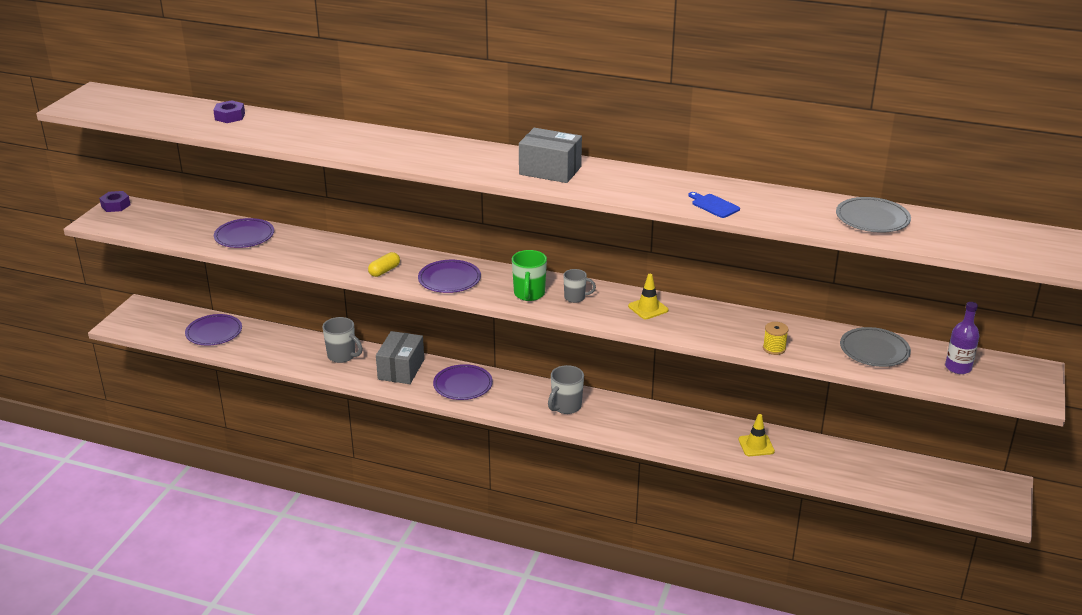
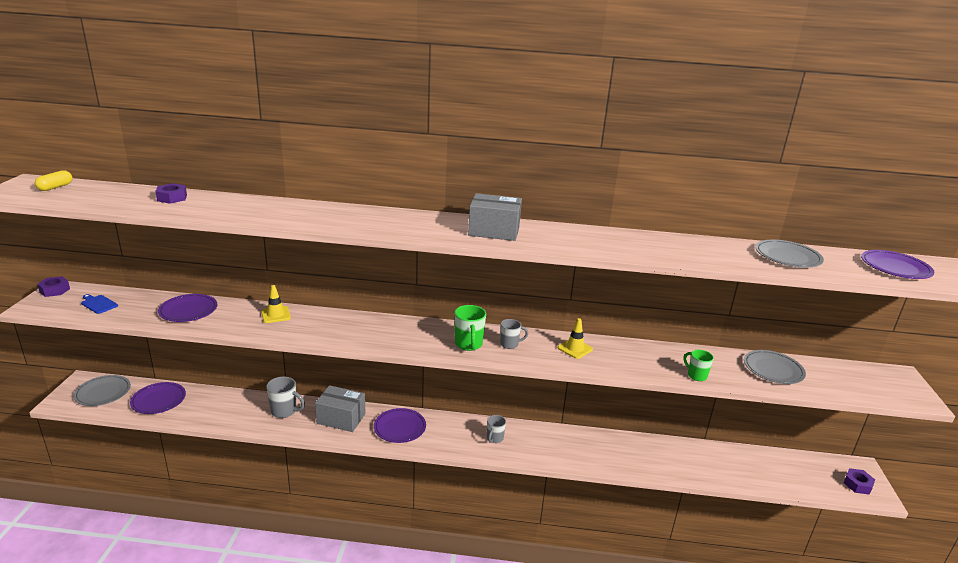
camera: 15 degrees left, 5 degrees down
(159, 319) = (103, 392): none -> grey plate
(384, 271) = (330, 333): yellow capsule -> yellow capsule (55, 187)
(401, 369) = (341, 418): grey box -> grey box turned 75 degrees counterclockwise
(449, 279) = (392, 336): purple plate -> purple plate (895, 267)
(566, 407) = (494, 438): grey mug -> grey mug, size x0.66
(713, 205) = (653, 253): blue cutting board -> blue cutting board (98, 304)
(756, 445) = (661, 456): yellow traffic cone -> yellow traffic cone (276, 315)
(774, 348) = (696, 375): yellow spool -> green mug
(958, 367) = (844, 378): purple bottle -> none
(987, 501) = (857, 484): none -> purple nut

